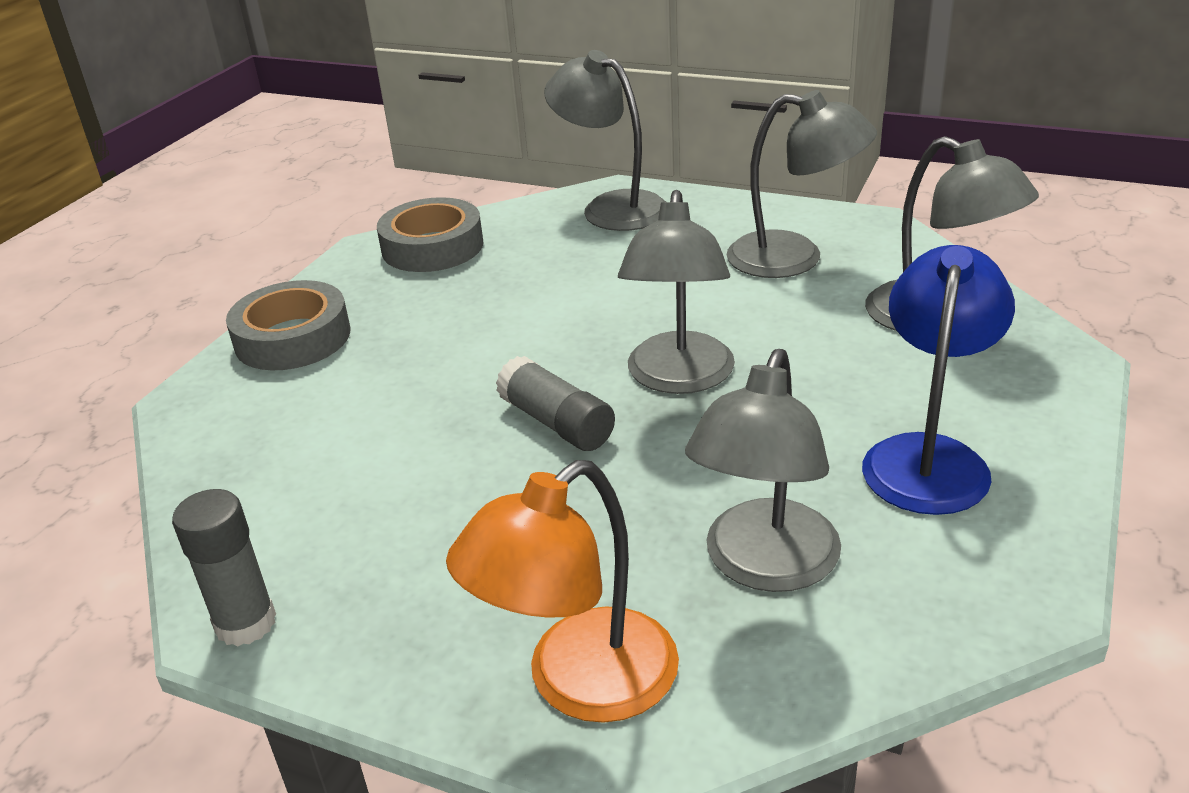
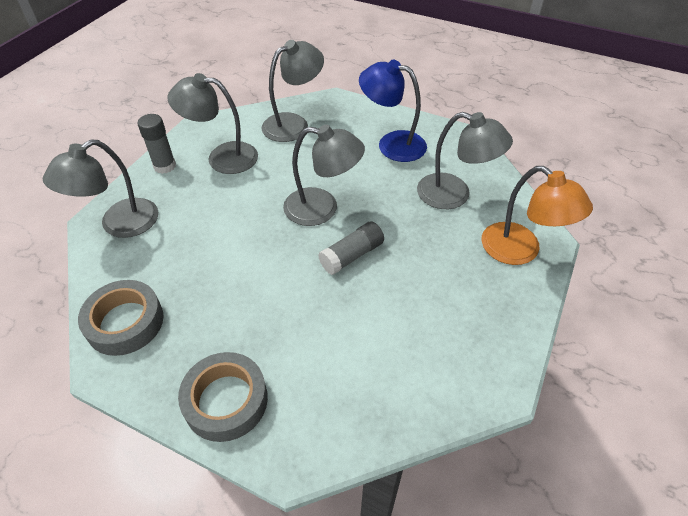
camera: 90 degrees left, 15 degrees up
(245, 623) = (500, 378): grey glue stick -> grey glue stick (165, 166)
(794, 258) = (222, 157): grey lamp -> grey lamp turned 105 degrees counterclockwise

